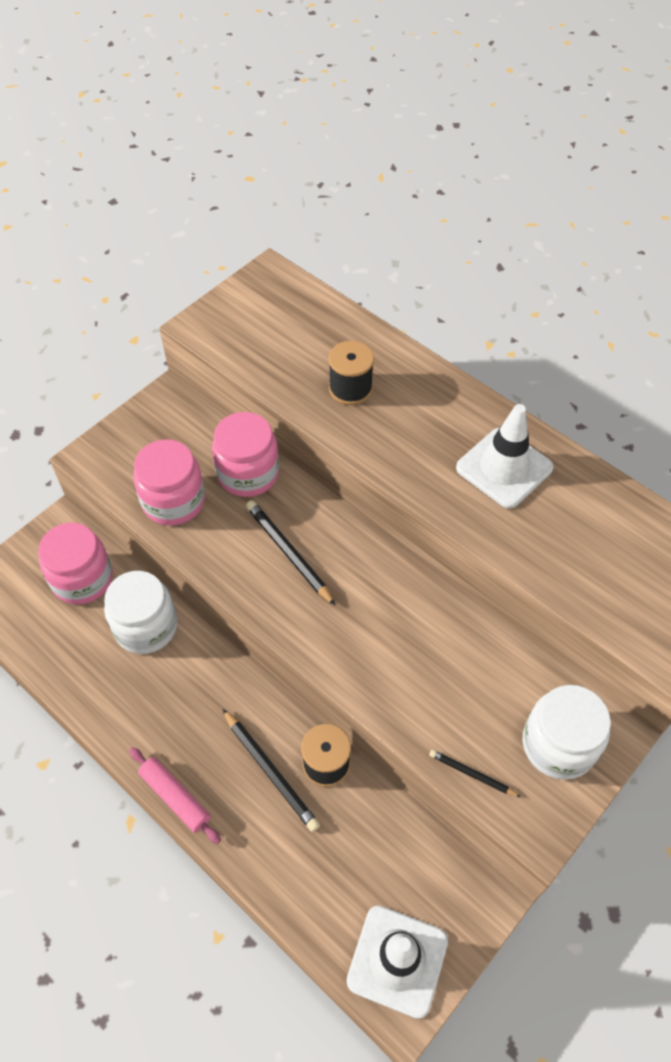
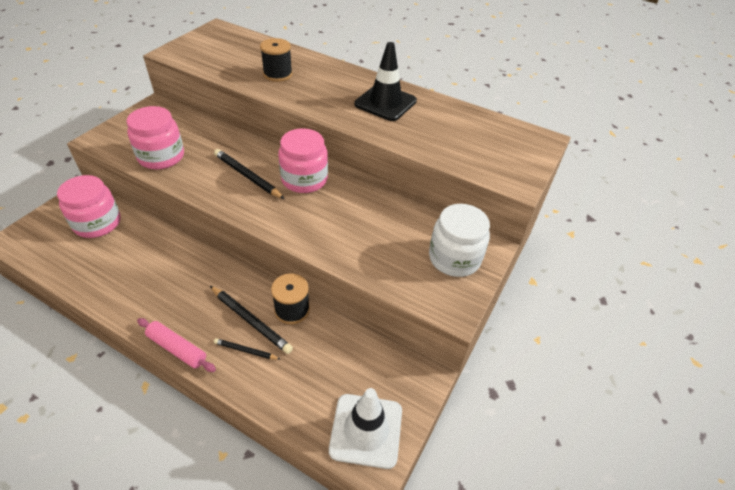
camera: 15 degrees left, 10 degrees down
(146, 626) = (148, 245): white jar -> none
(248, 473) = (214, 138): pink jar -> pink jar (304, 179)
(472, 774) = (399, 283): black pencil -> black pencil (245, 350)
(504, 468) = (385, 103): white traffic cone -> black traffic cone

